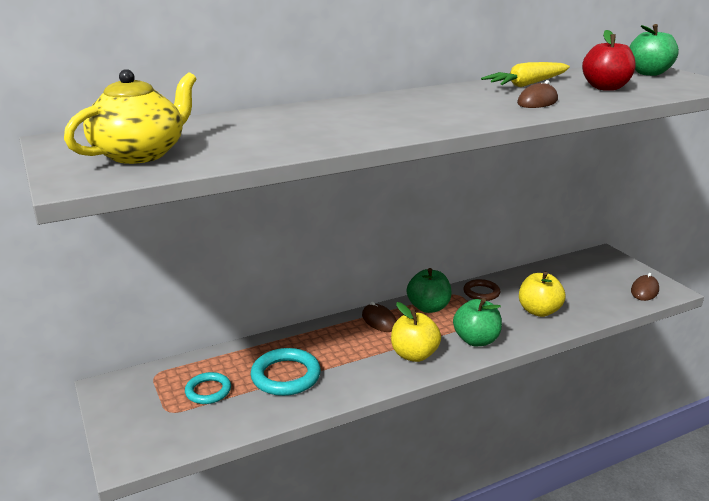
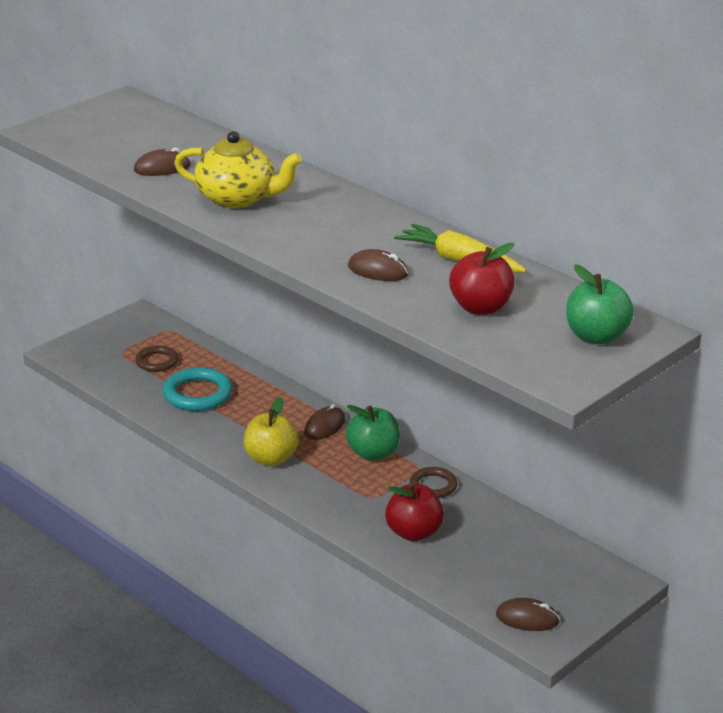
camera: 70 degrees right, 5 degrees up
(140, 154) = (105, 134): yellow teapot -> yellow teapot (238, 198)
(208, 391) = (157, 362): turquoise ring -> brown ring
(265, 140) = (162, 168): none -> brown mouse
(476, 340) = (321, 494): green apple -> none
(539, 311) = (414, 532): yellow apple -> red apple

